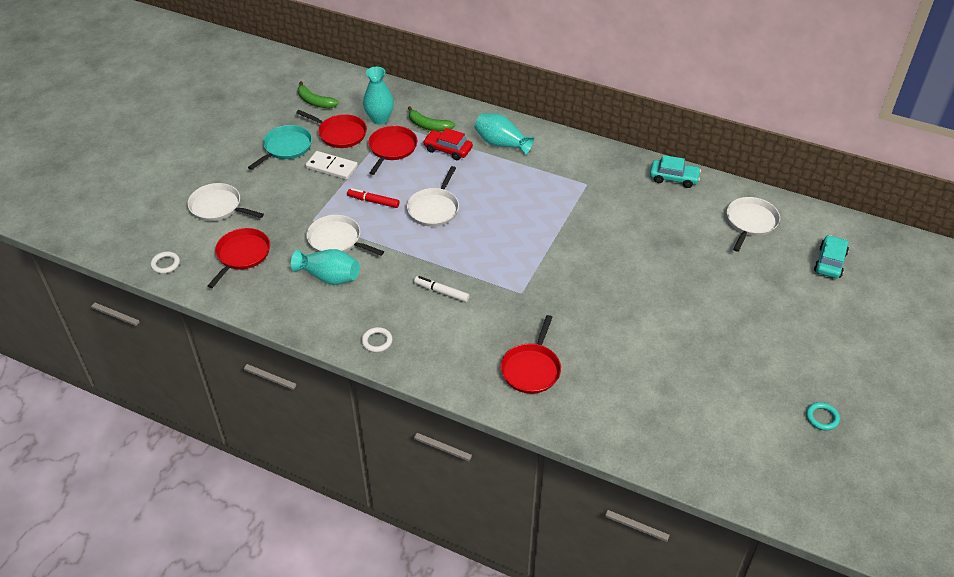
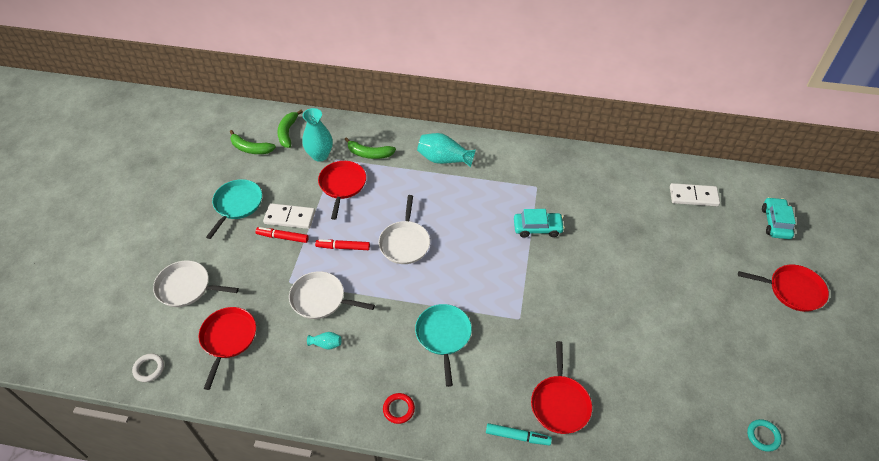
camera: 15 degrees left, 5 degrees up
(319, 182) = (282, 237): none -> red marker
(329, 277) = (326, 344): turquoise vase -> turquoise vase, size x0.48
(340, 134) = (286, 179): red pan -> red pan (792, 290)
(355, 93) = (288, 132): none -> green banana
(377, 341) = (398, 409): white ring -> red ring
(441, 292) = (443, 336): white marker -> turquoise pan
(448, 149) = (396, 175): red car -> none
(480, 386) = (517, 436): none -> turquoise marker
(674, 178) = (610, 164): turquoise car -> turquoise car (537, 228)
(750, 222) = (693, 196): white pan -> white domino
(822, 418) = (837, 390): turquoise ring -> turquoise ring (763, 436)

